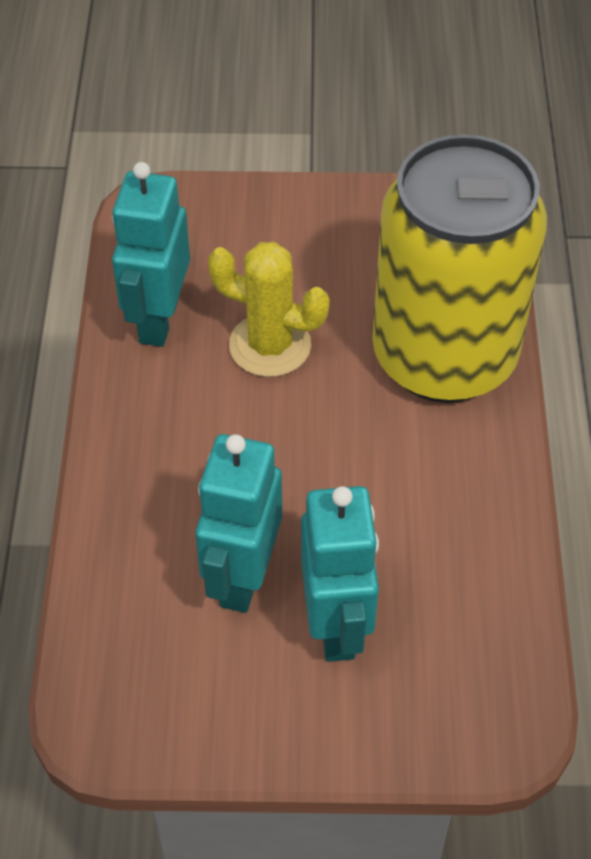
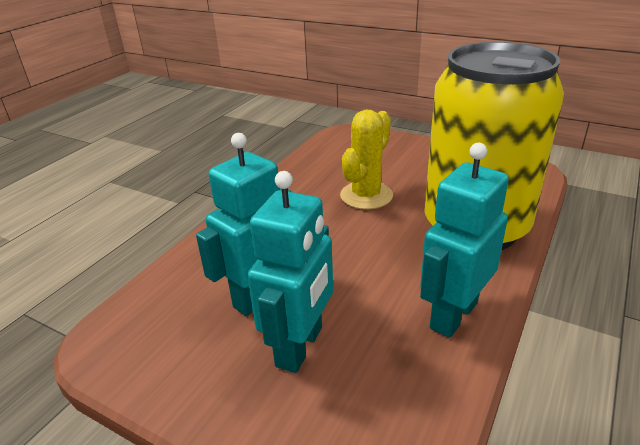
camera: 30 degrees right, 20 degrees down
(158, 319) = (313, 171): turquoise robot -> turquoise robot (453, 315)
(270, 345) = (366, 195): yellow cactus -> yellow cactus turned 75 degrees clockwise

